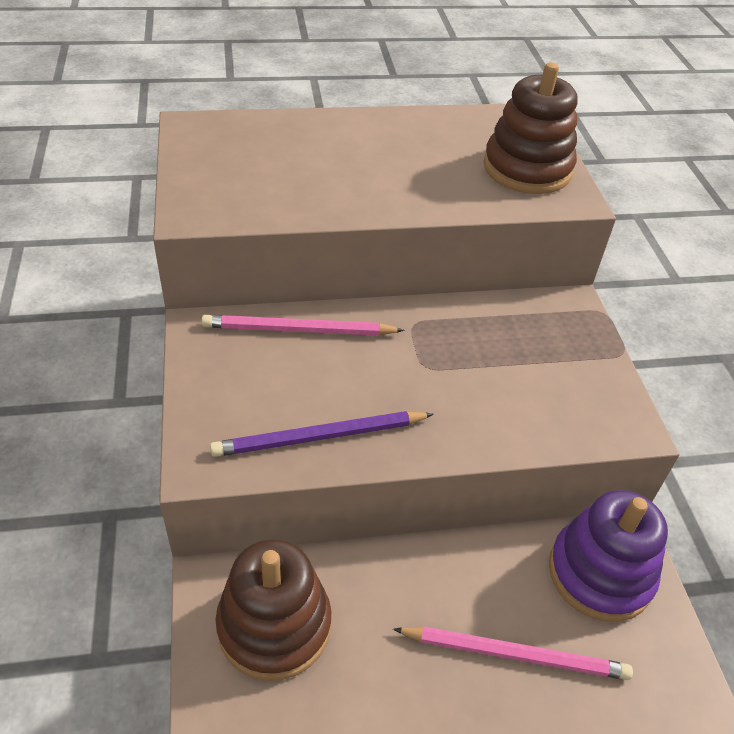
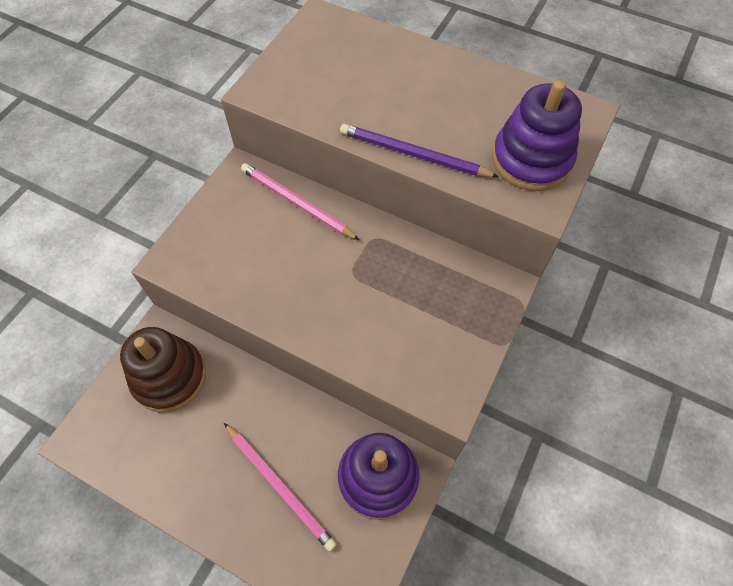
camera: 40 degrees right, 15 degrees up
(319, 437) = (244, 284): purple pencil -> purple pencil (413, 154)
(527, 169) = (531, 160): brown stacking toy -> purple stacking toy

